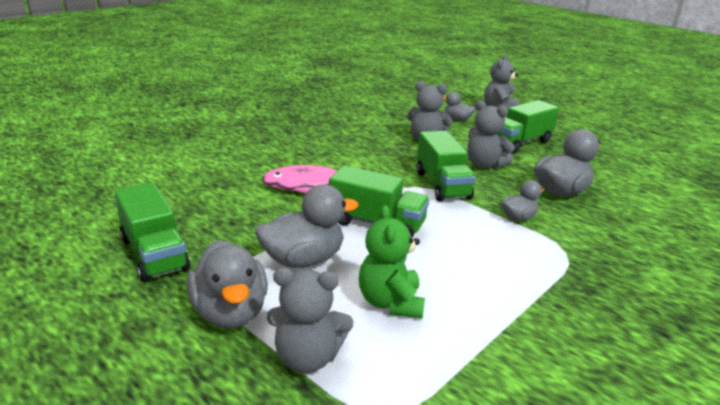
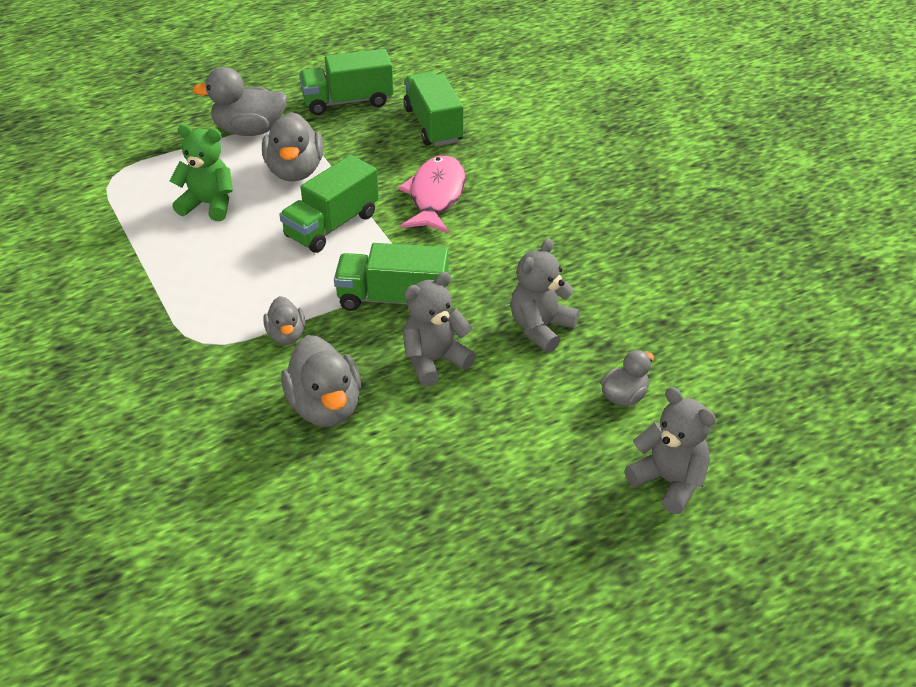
camera: 110 degrees right, 15 degrees up
(307, 357) = (179, 156): grey teddy bear -> none
(520, 142) = (502, 440): green truck -> green truck (433, 125)

